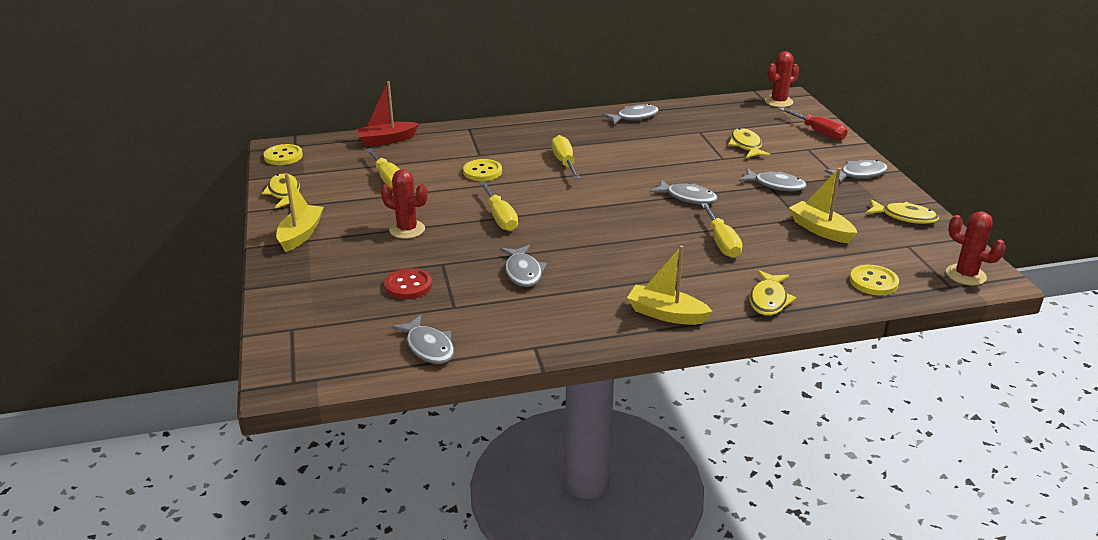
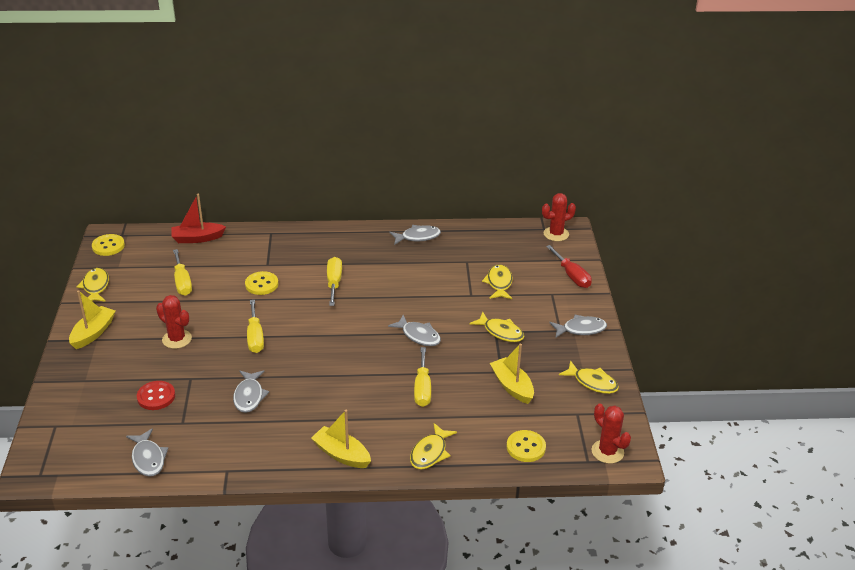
camera: 10 degrees right, 5 degrees up
(776, 185) = (501, 332): grey fish -> yellow fish

